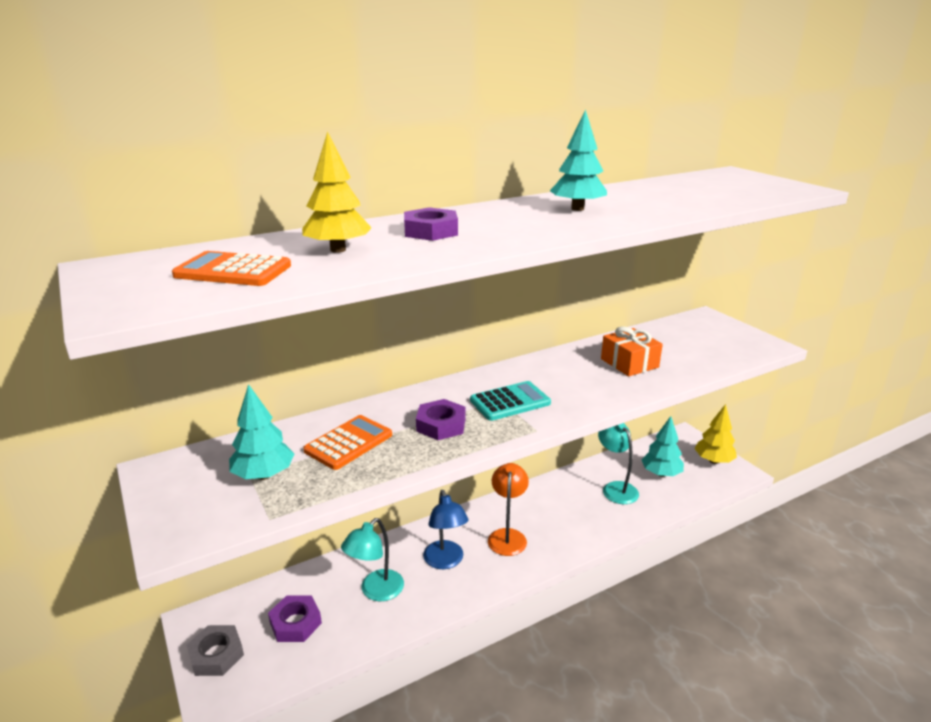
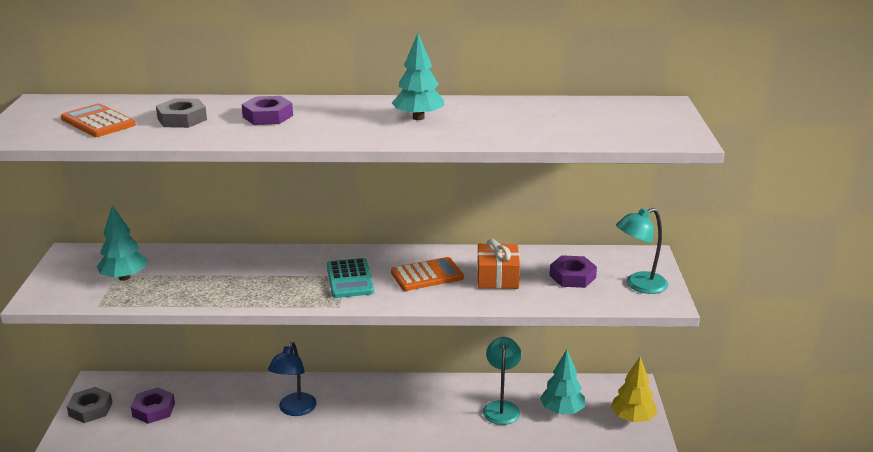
camera: 30 degrees right, 0 degrees up
(338, 250) = (182, 119): yellow tree -> grey nut
(348, 443) = (199, 273): orange calculator -> orange calculator (427, 275)
(376, 591) = (224, 411): turquoise lamp -> turquoise lamp (639, 285)
(441, 425) = (276, 280): purple nut -> purple nut (572, 276)
(507, 536) = (362, 410): orange lamp -> none
(510, 402) = (350, 279): turquoise calculator -> turquoise calculator turned 75 degrees clockwise

